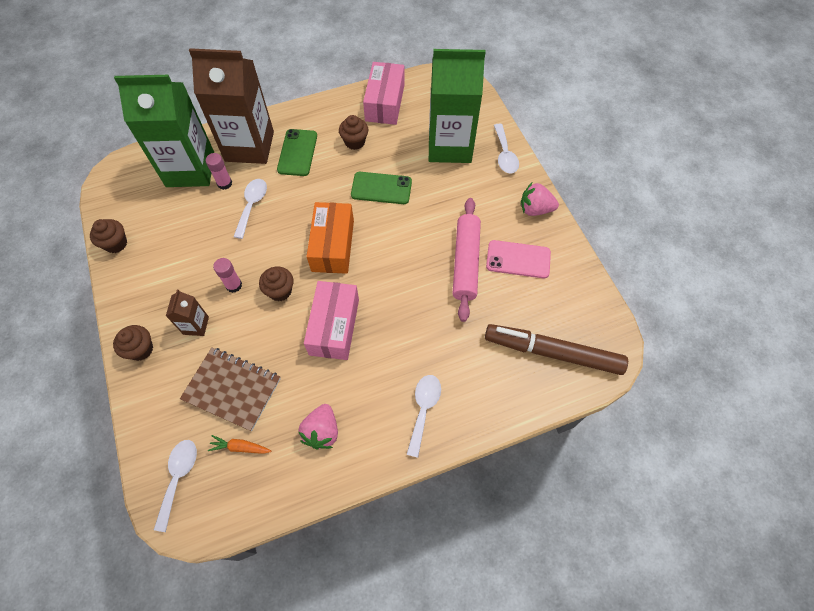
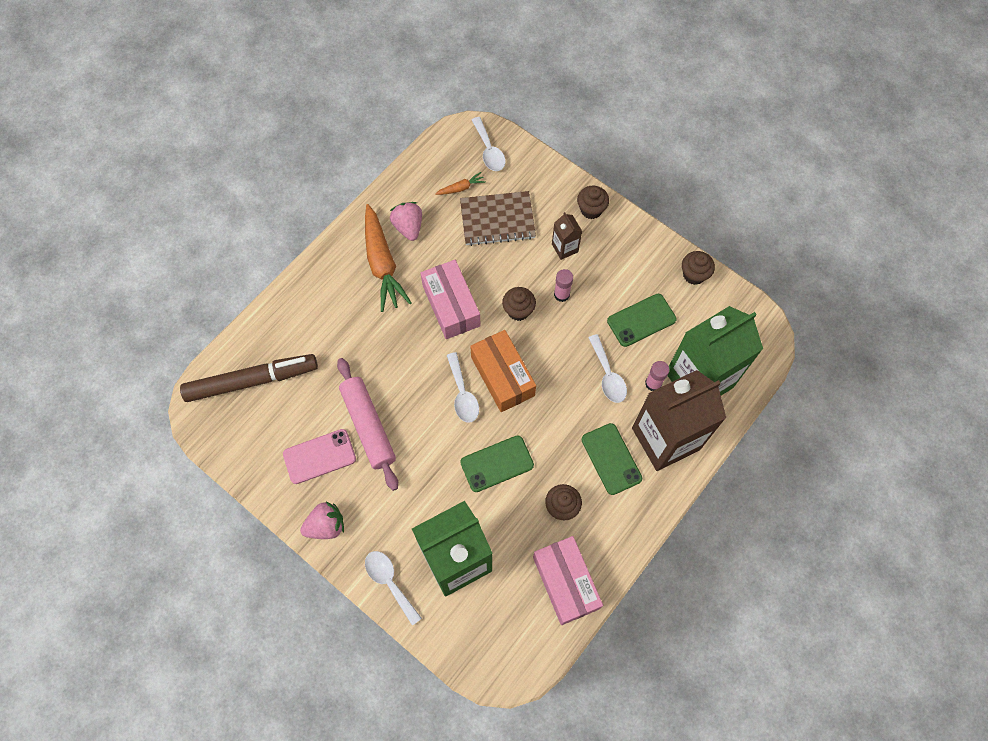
camera: 150 degrees right, 5 degrees up
(190, 231) = (641, 320): none -> green phone
(371, 404) = (382, 263): none -> orange carrot
(423, 409) = (339, 281): white spoon -> white spoon (463, 394)

